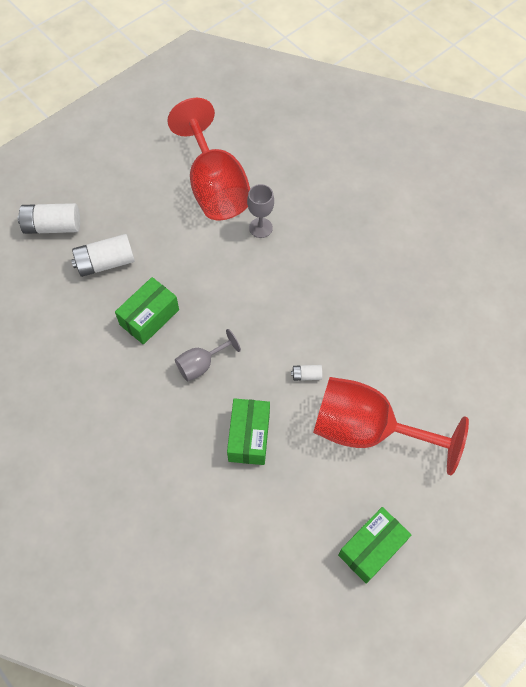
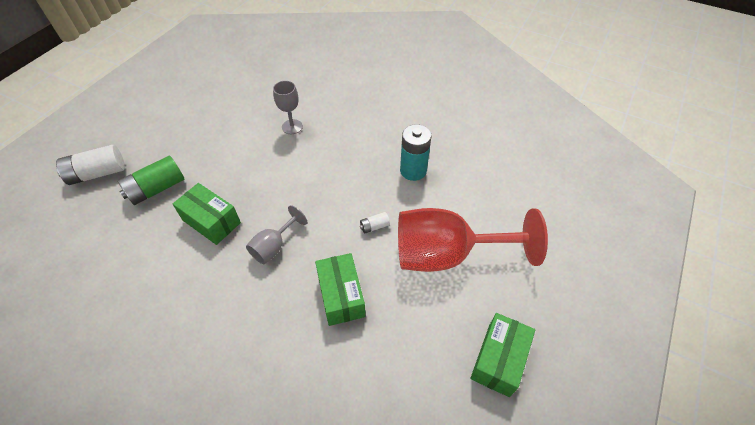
camera: 20 degrees left, 10 degrees down
(105, 263) = (157, 189): white battery -> green battery
(149, 317) = (211, 221): green box -> green box turned 75 degrees counterclockwise
(215, 187) = (243, 108): red goblet -> none
(371, 324) = (413, 170): none -> turquoise battery

